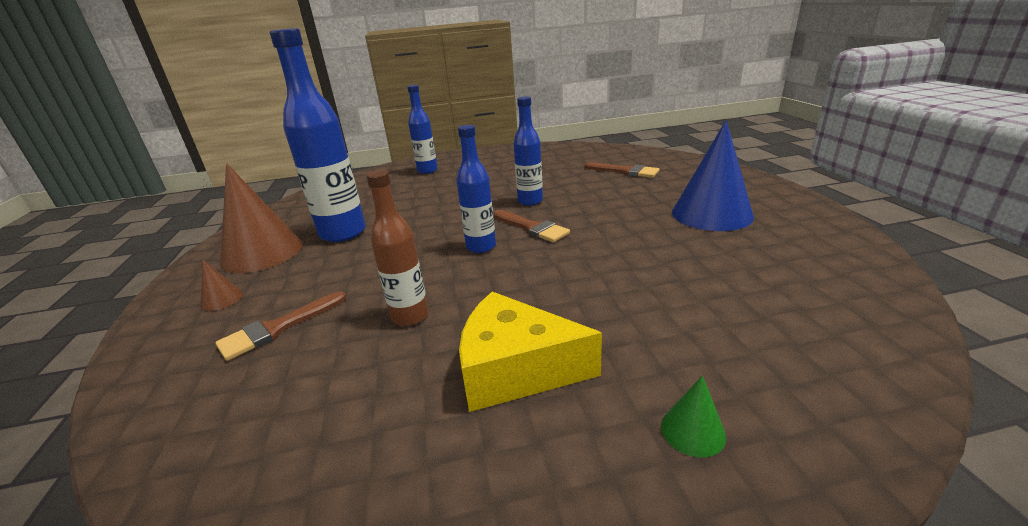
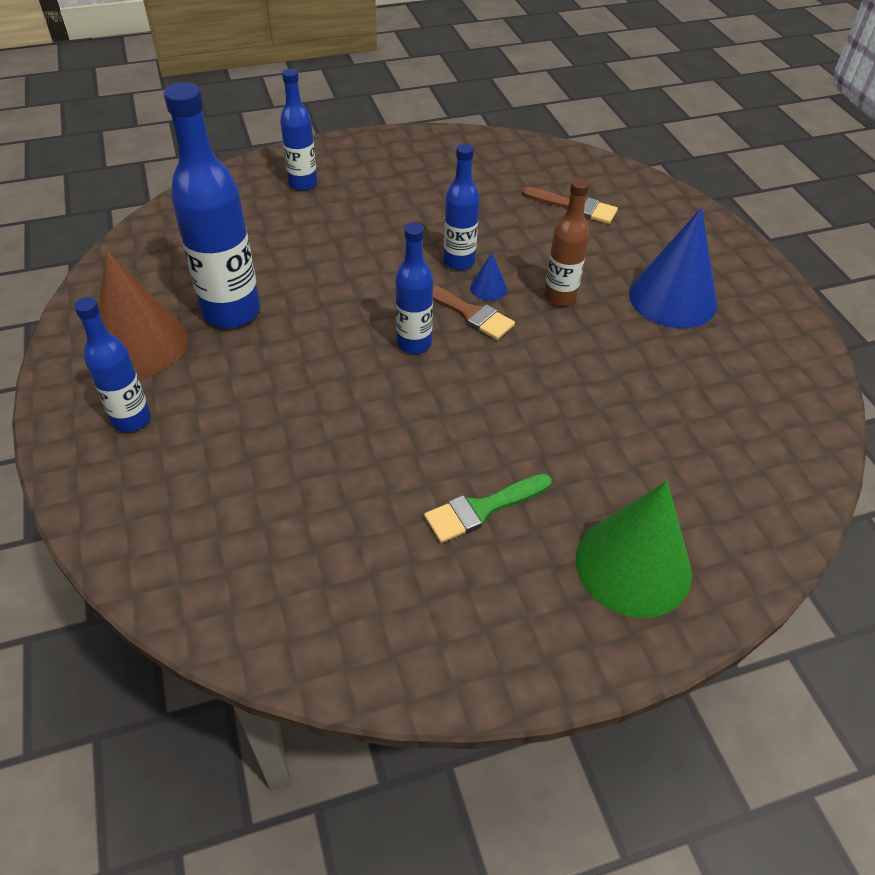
camera: 10 degrees left, 20 degrees up
(222, 299) = (132, 420): brown cone -> blue bottle
(278, 328) = (222, 461): brown brush -> none
(410, 316) = (361, 446): brown bottle -> brown bottle (560, 297)
(516, 369) = (482, 509): yellow cheese -> green brush
(551, 214) = (488, 288): none -> blue cone
(692, 430) = (633, 565): green cone -> green cone, size x2.36

